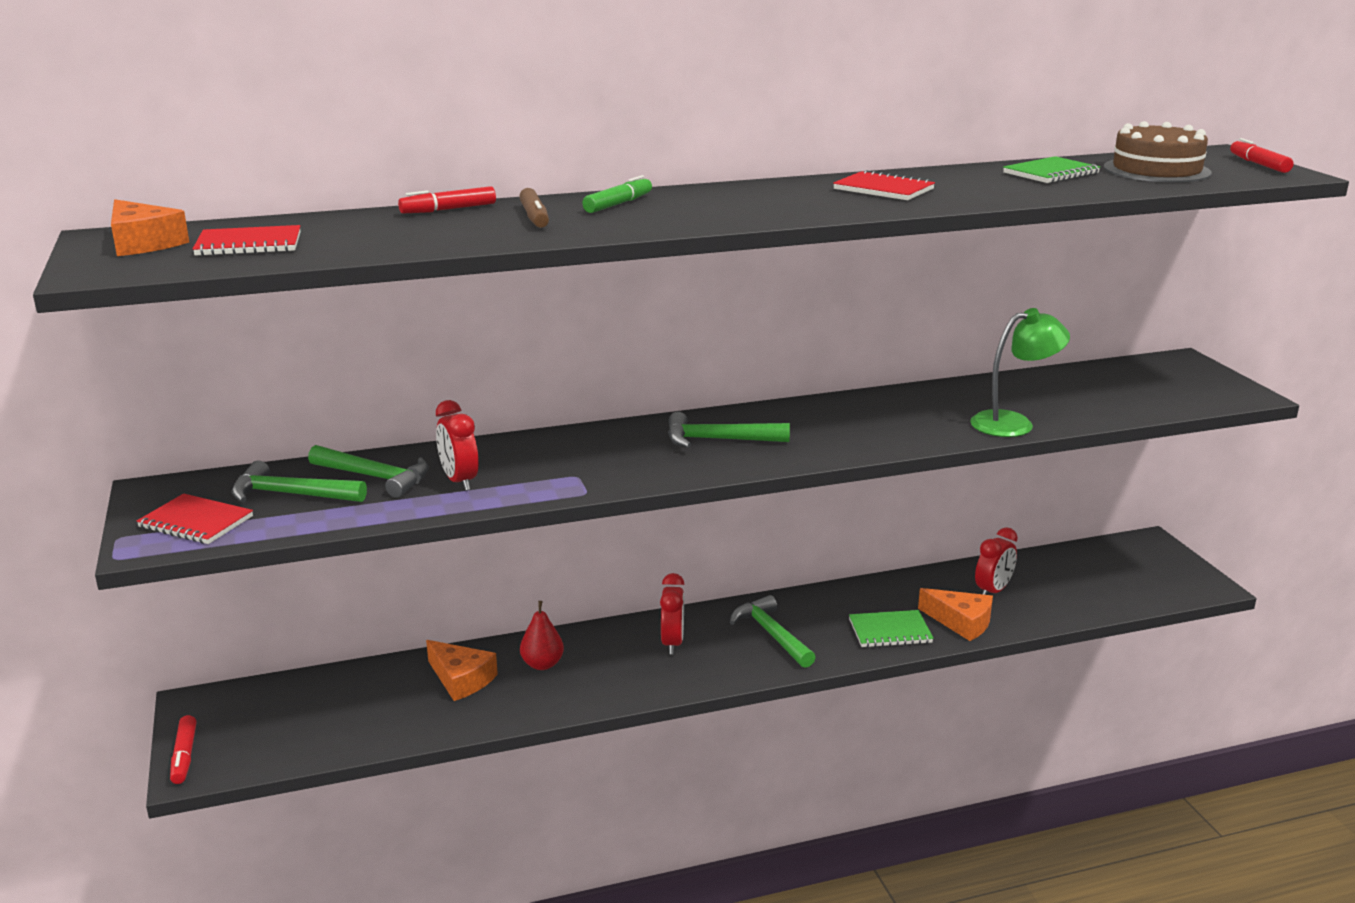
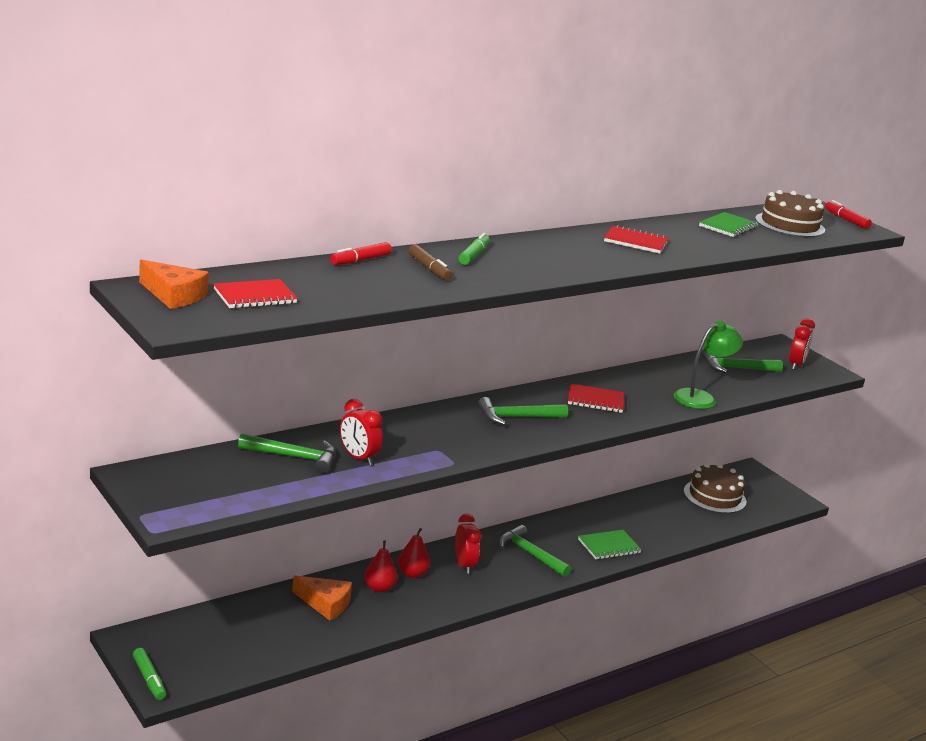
camera: 20 degrees left, 0 degrees up
(184, 756) = (149, 679): red marker -> green marker
(196, 522) = (189, 500): red notebook -> red notebook (595, 400)
(290, 494) = (242, 474): green hammer -> green hammer (736, 368)
(596, 649) = (412, 574): none -> red pear
(961, 622) = (652, 536): orange cheese -> none
(993, 591) = (664, 512): red clock -> red clock (796, 365)
(1079, 574) = (714, 496): none -> brown cake

